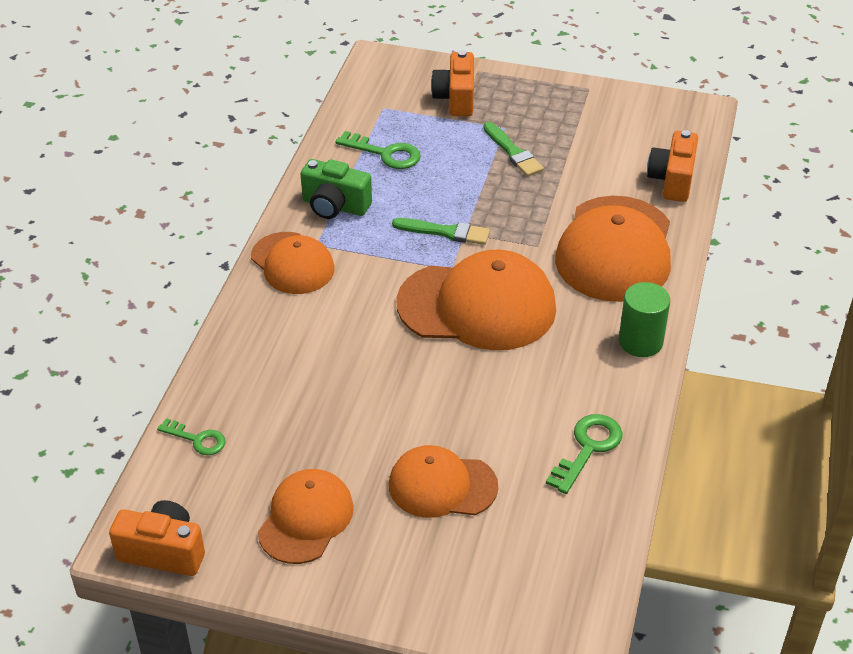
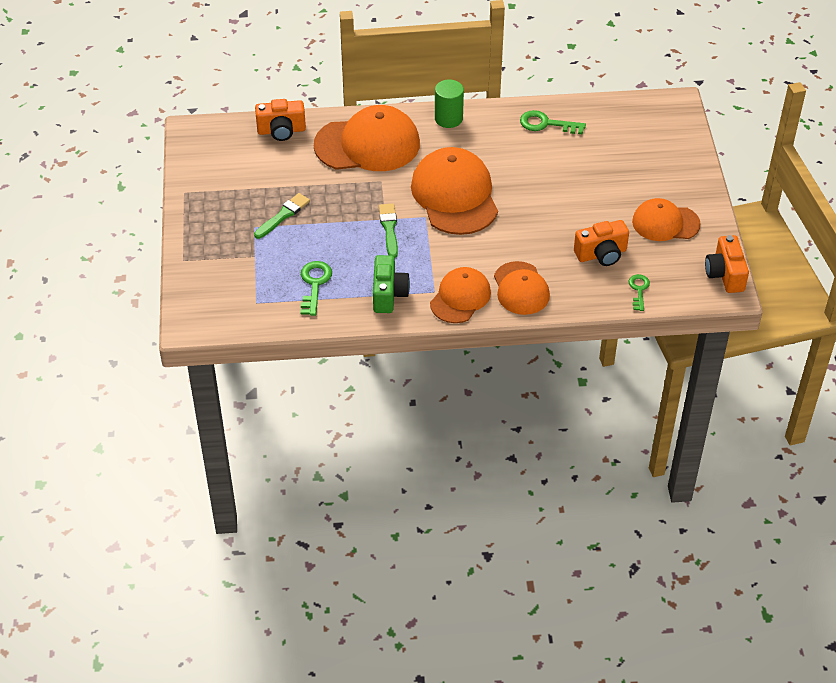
camera: 110 degrees left, 5 degrees up
(442, 486) = (608, 175): orange cap -> orange cap (521, 288)
(455, 99) = (227, 263): orange camera -> orange camera (601, 254)

